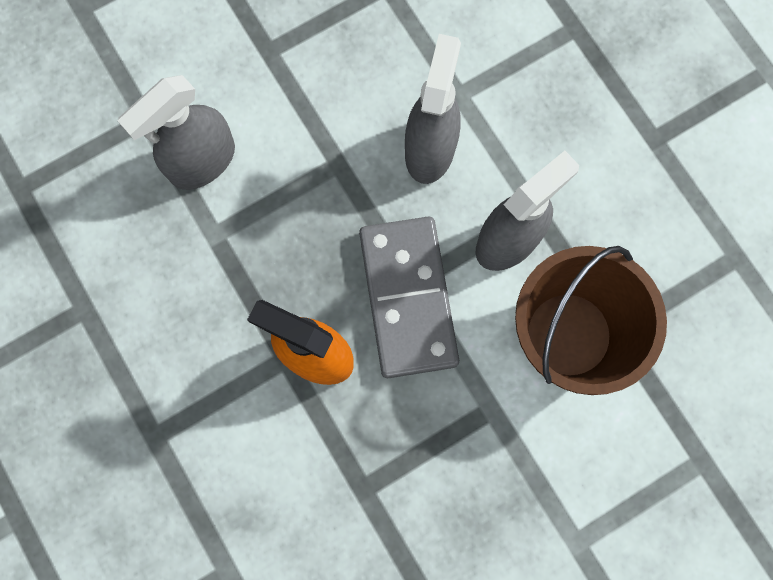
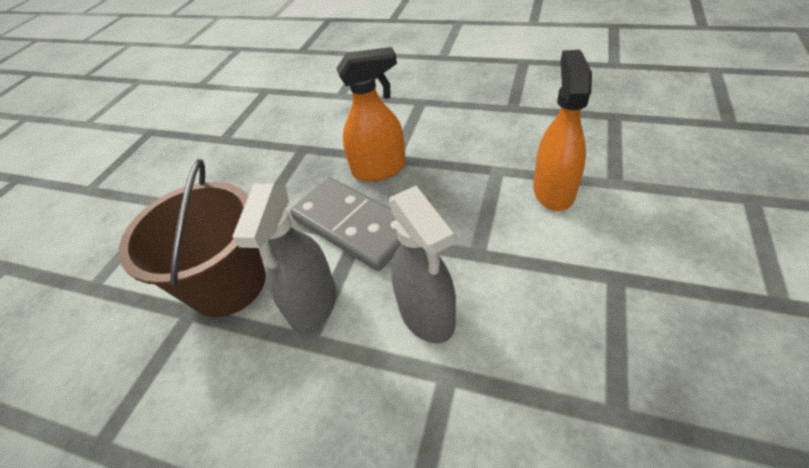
camera: 145 degrees right, 30 degrees down
(202, 162) = (553, 191): grey spray bottle -> orange spray bottle

